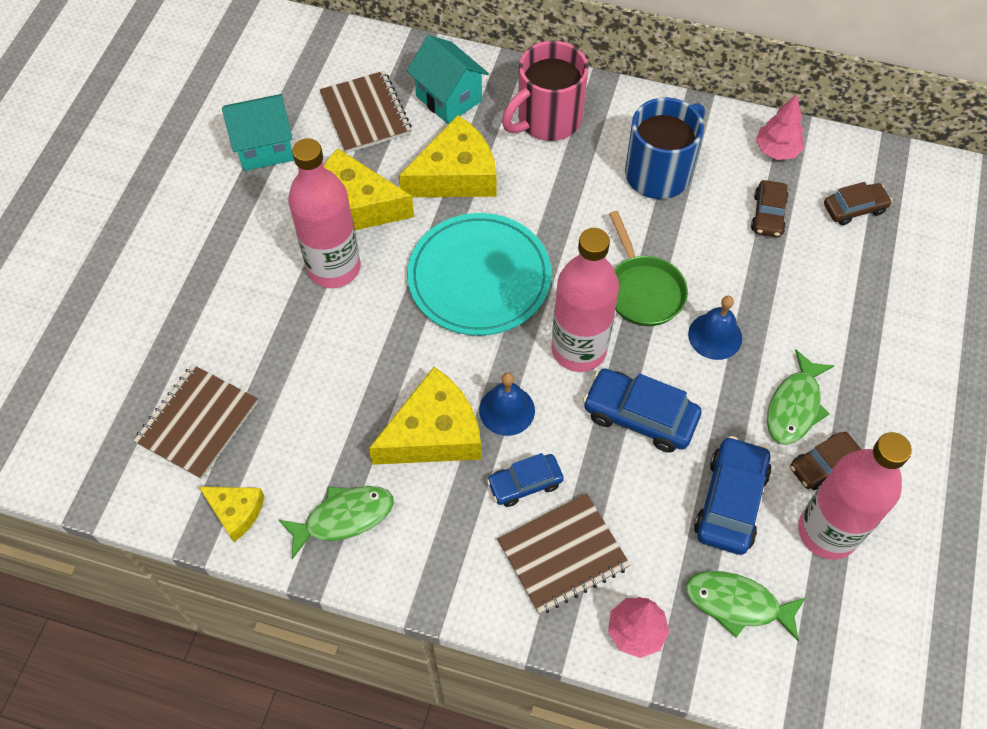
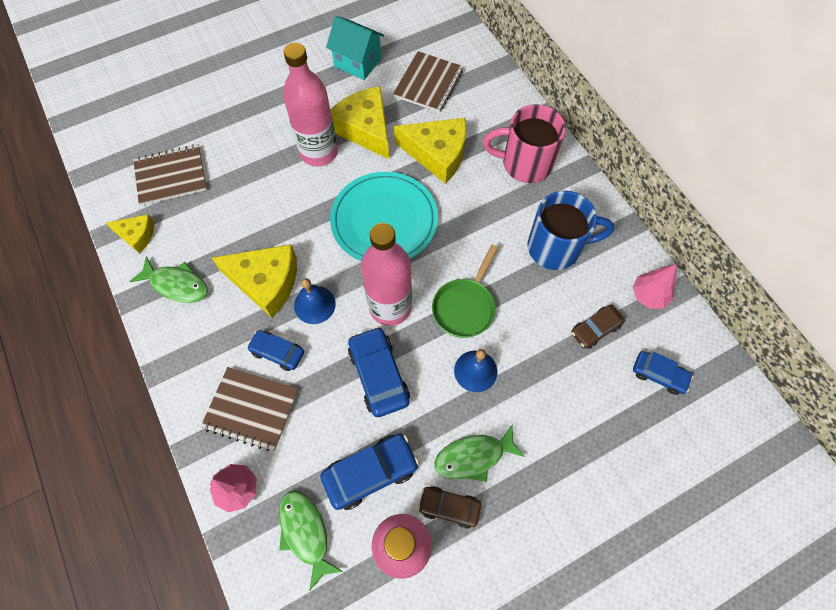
camera: 45 degrees right, 5 degrees up
(236, 512) = (137, 235): yellow cheese -> yellow cheese turned 60 degrees counterclockwise
(449, 98) = (483, 109): turquoise house -> none
(854, 208) = (659, 375): brown car -> blue car

